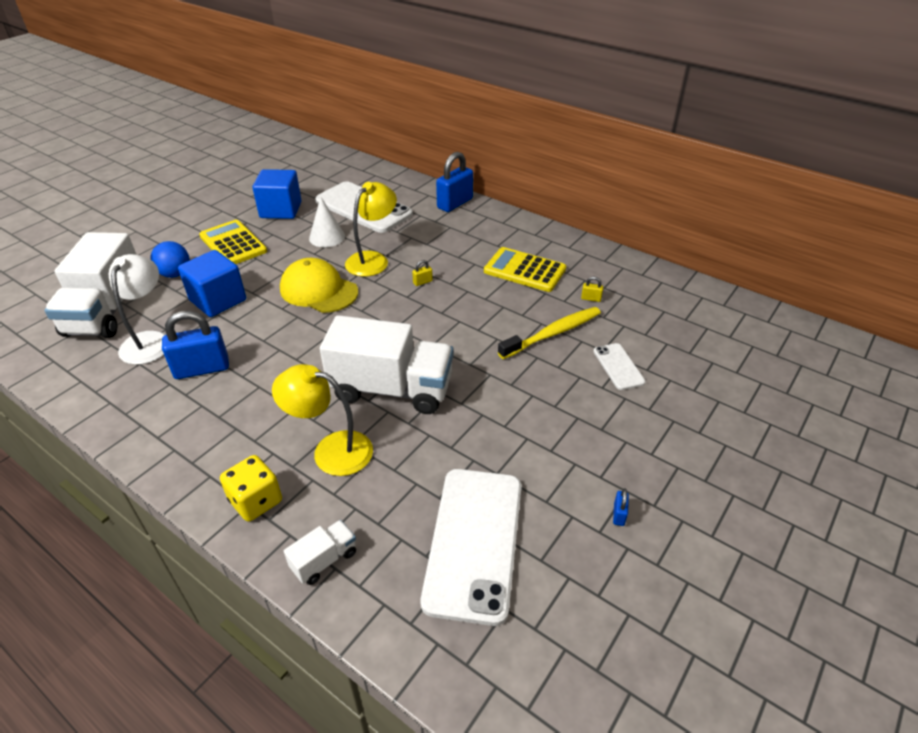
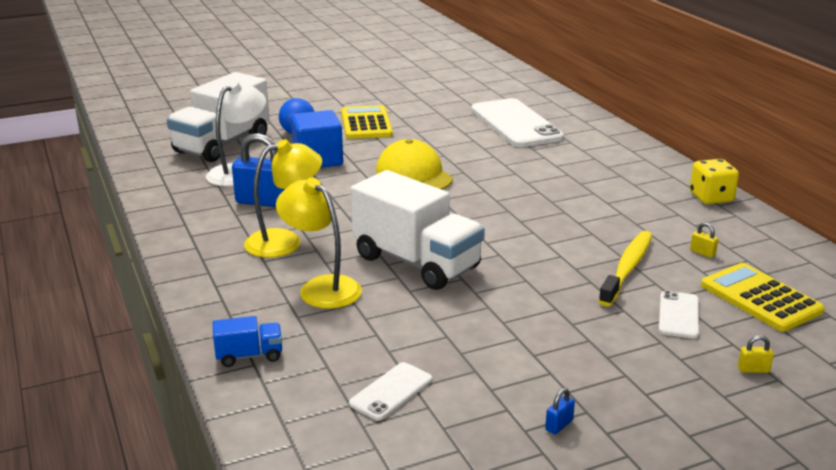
camera: 30 degrees right, 15 degrees down
(256, 501) = (230, 299): yellow dice -> yellow dice (711, 197)
(281, 210) = (432, 109): blue cube -> none
(324, 560) = (249, 356): white truck -> blue truck
(327, 237) = (458, 138): white cone -> none
(373, 259) = (488, 165): yellow lamp -> yellow lamp (285, 241)
(422, 282) = (523, 193): yellow padlock -> yellow padlock (753, 369)
(455, 203) = (618, 141): blue padlock -> none
(474, 542) = (391, 391): white phone -> white phone, size x0.47
(524, 270) = (645, 211): yellow calculator -> yellow calculator (760, 298)
(552, 333) = (627, 268): yellow toothbrush -> yellow toothbrush turned 60 degrees counterclockwise

